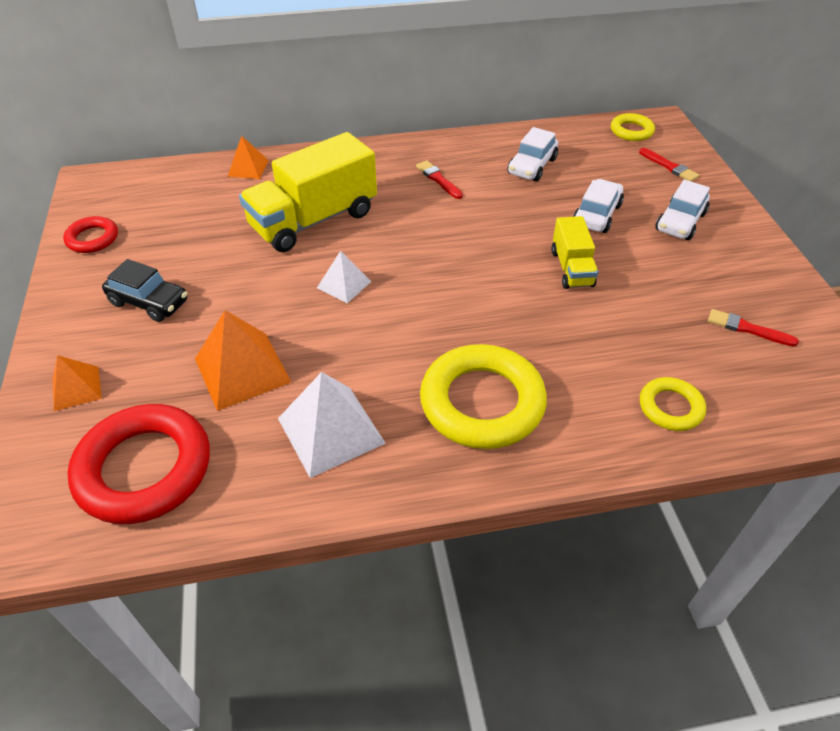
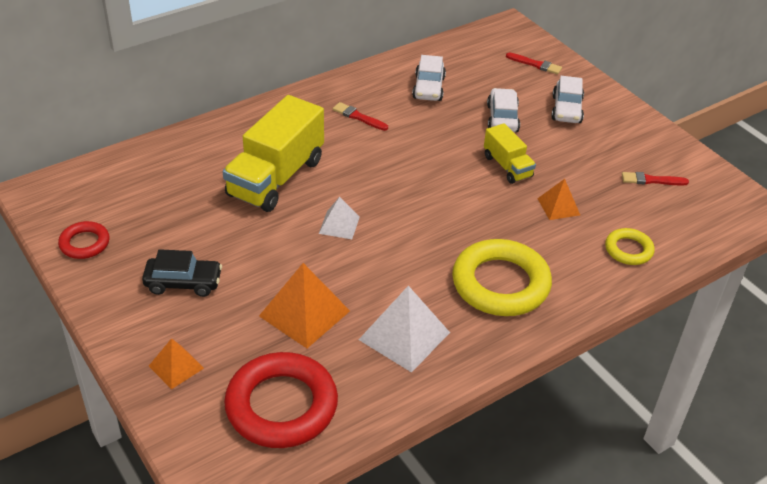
camera: 25 degrees left, 5 degrees down
(248, 168) = (182, 145): orange pyramid -> orange pyramid (558, 206)
(631, 131) = (490, 39): yellow ring -> none

